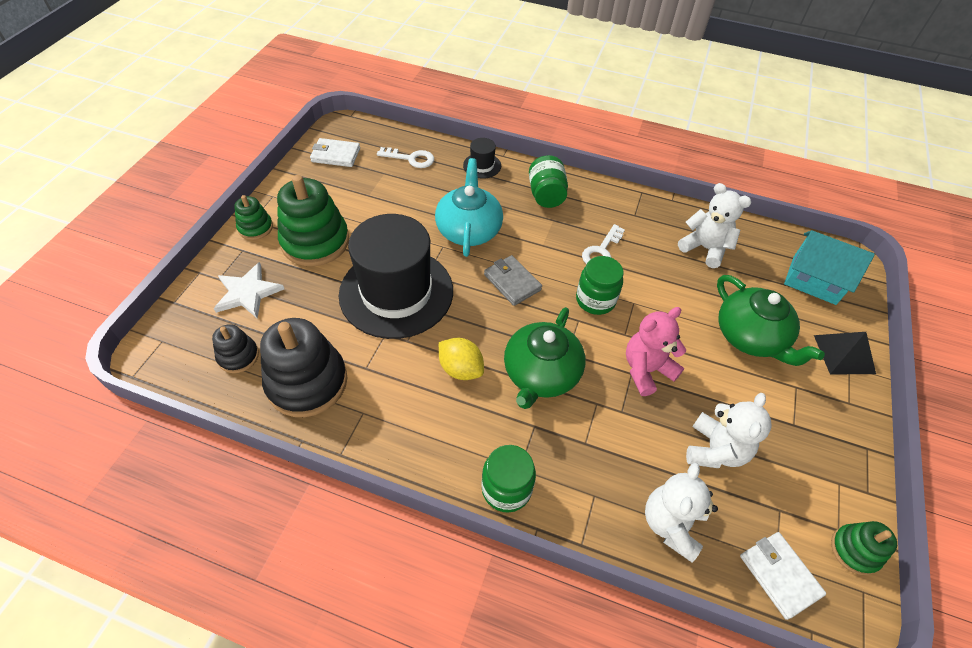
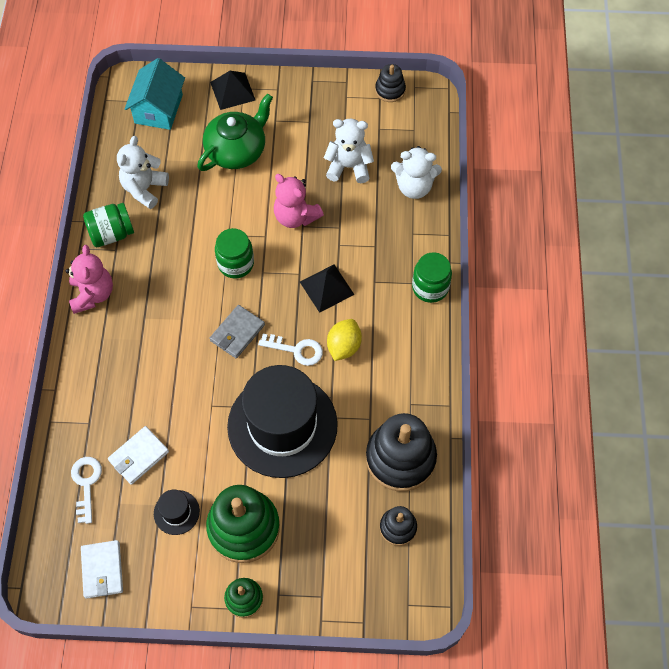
camera: 105 degrees left, 10 degrees up
(247, 292) = (328, 558): white star -> none
(469, 229) = (181, 389): turquoise teapot -> none
(482, 165) = (78, 406): black hat -> black hat (176, 512)
(540, 374) = (327, 288): green teapot -> black pyramid
(546, 195) = (109, 332): green jar -> green jar (111, 234)
(589, 192) = (92, 294): none -> pink teddy bear
(601, 251) = (174, 269): white key -> white key (296, 350)
(779, 575) = (422, 128): white wallet -> white wallet (138, 456)
(854, 550) = (390, 90): green stacking toy -> black stacking toy

